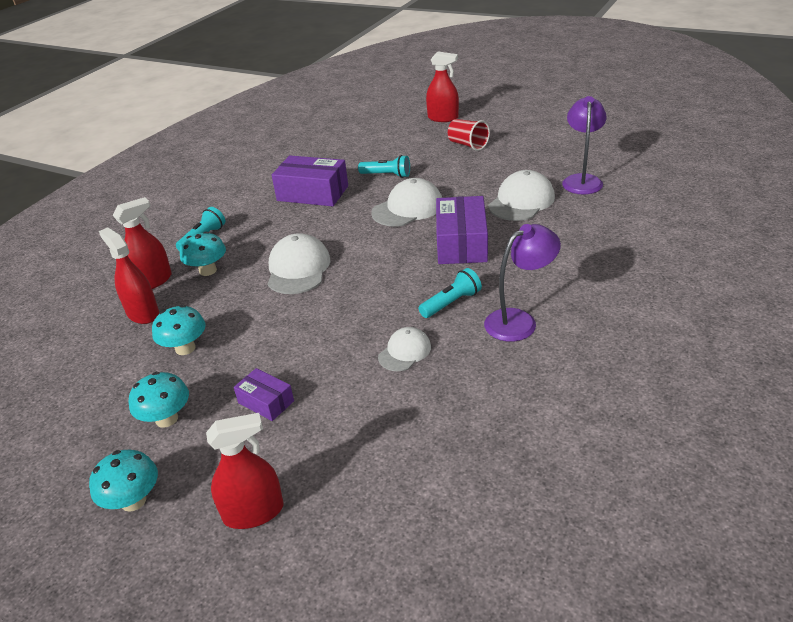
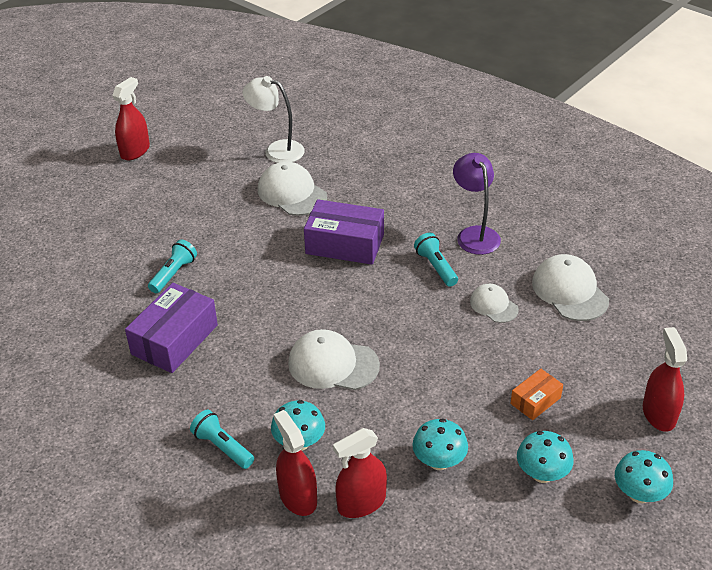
camera: 80 degrees left, 5 degrees up
(266, 402) = (535, 400): purple box -> orange box
(407, 208) = (258, 269): white cap -> white cap (570, 291)
(443, 118) = (63, 209): red spray bottle -> red spray bottle (135, 151)
(468, 145) = (148, 203): red cup -> none
(582, 180) = (276, 150): purple lamp -> white lamp

